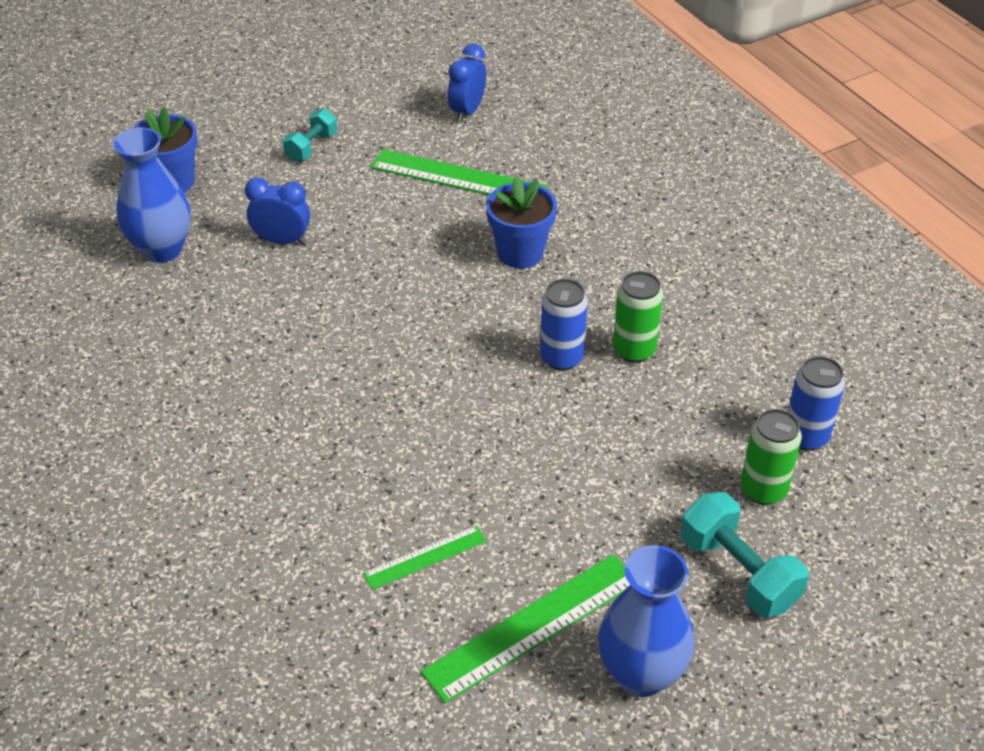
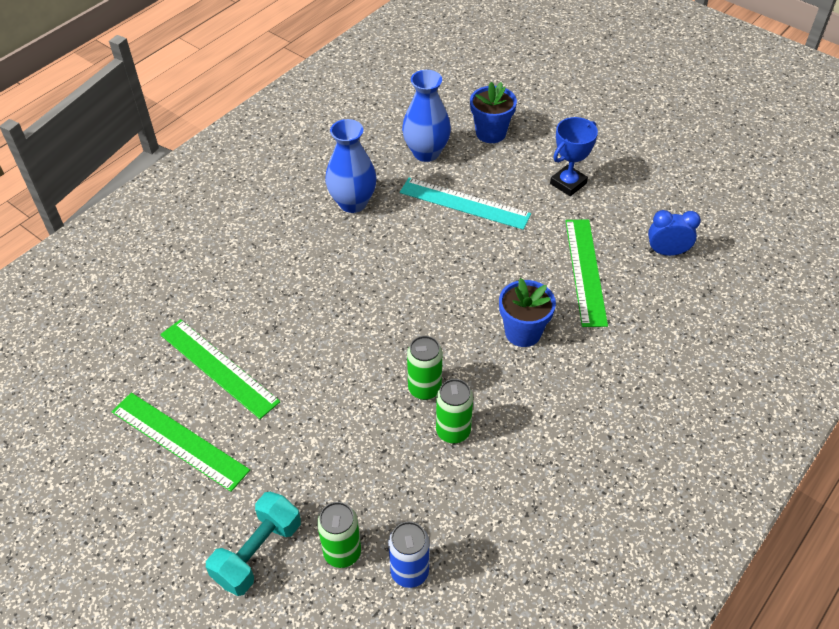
camera: 70 degrees right, 5 degrees up
(282, 241) = (464, 203): blue clock -> turquoise ruler
(311, 147) = (568, 183): turquoise dumbbell -> blue trophy
(425, 557) = (219, 367): green ruler -> green ruler, size x1.83
(561, 358) = (424, 388): blue can -> green can
(641, 674) = (155, 512): blue vase -> blue vase (353, 203)

